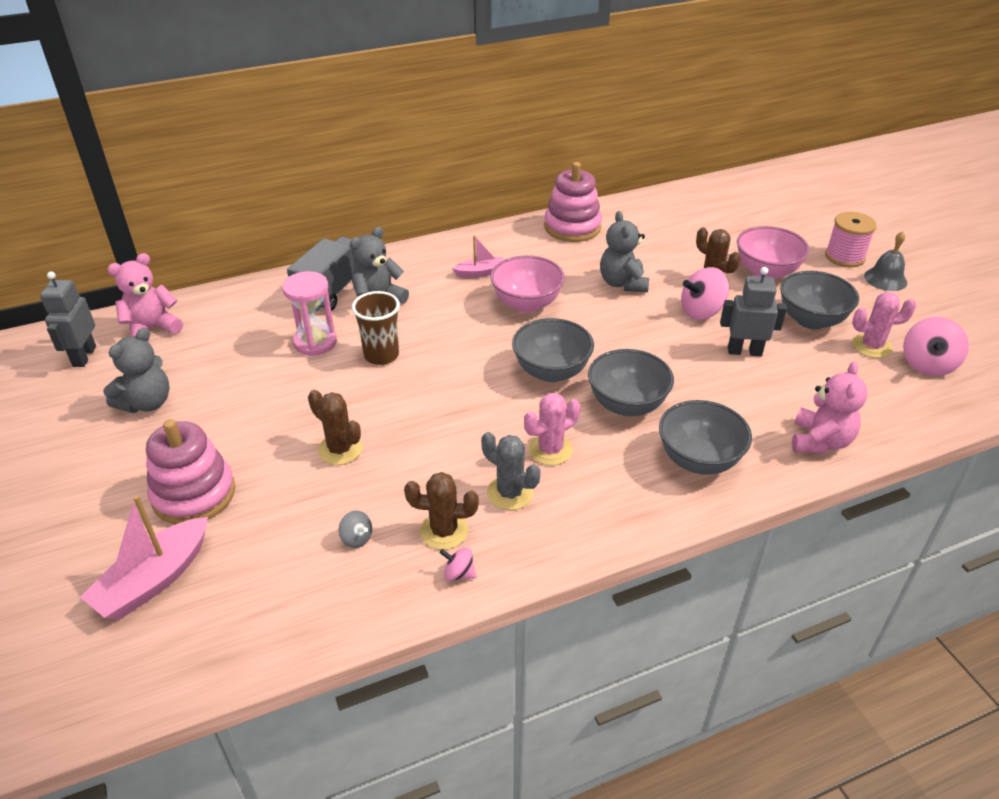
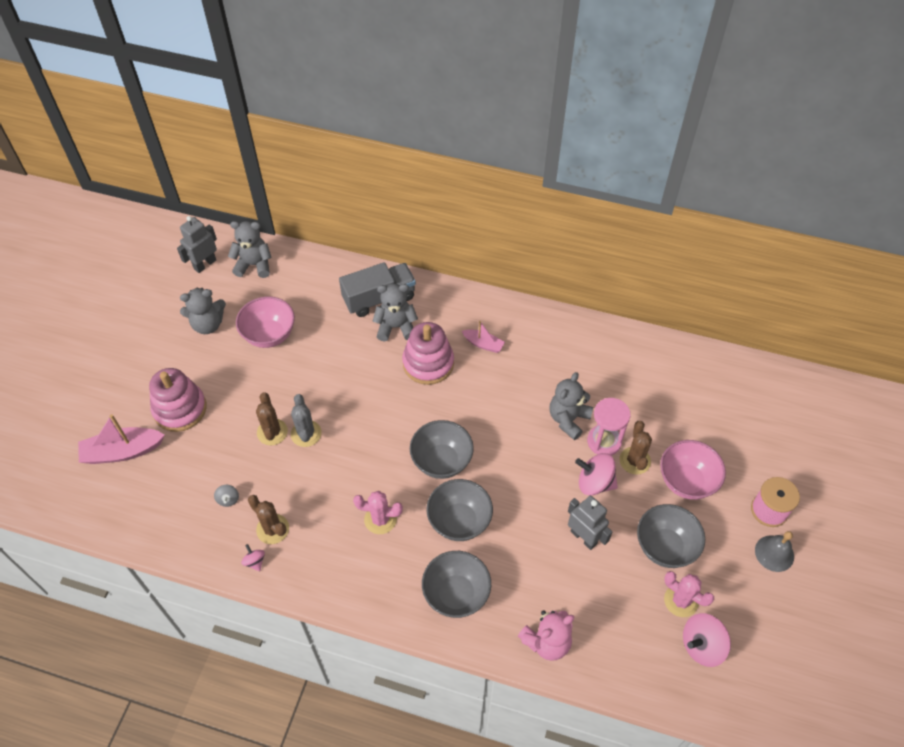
camera: 40 degrees right, 15 degrees up
(152, 329) = (254, 265): pink teddy bear -> grey teddy bear
(315, 342) = (330, 338): pink hourglass -> pink hourglass (604, 441)
(381, 355) = (357, 375): brown cup -> none
(510, 493) = (329, 531): grey cactus -> grey cactus (306, 433)
(526, 303) = (485, 393): pink bowl -> pink bowl (269, 335)
(572, 227) = (591, 341): pink stacking toy -> pink stacking toy (428, 363)

